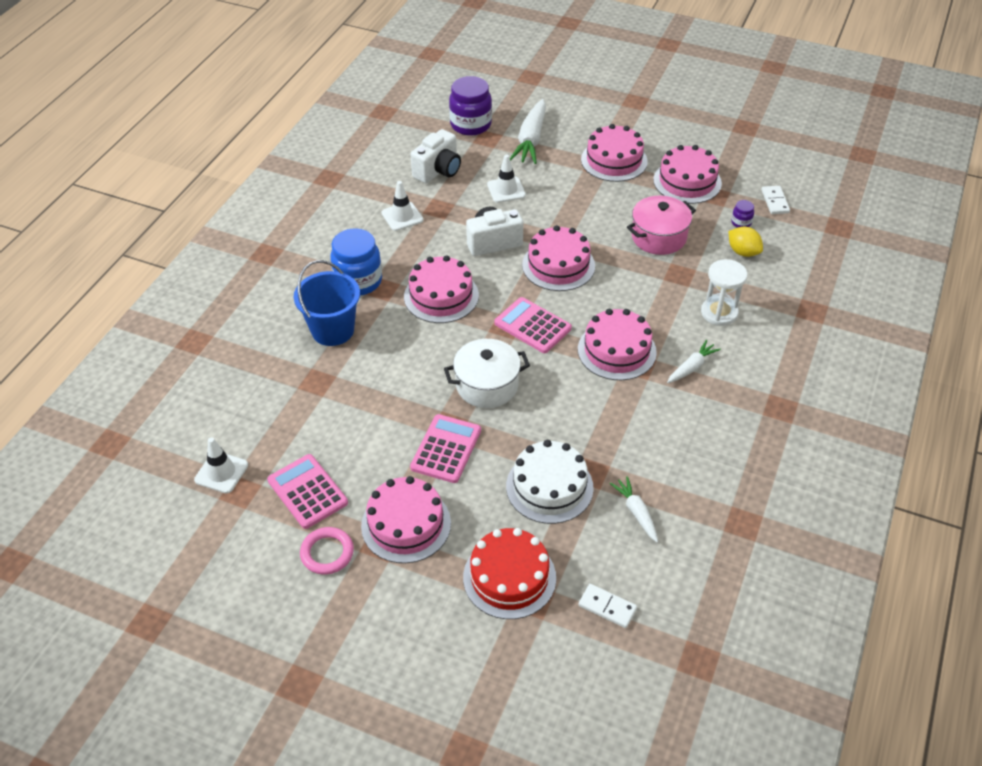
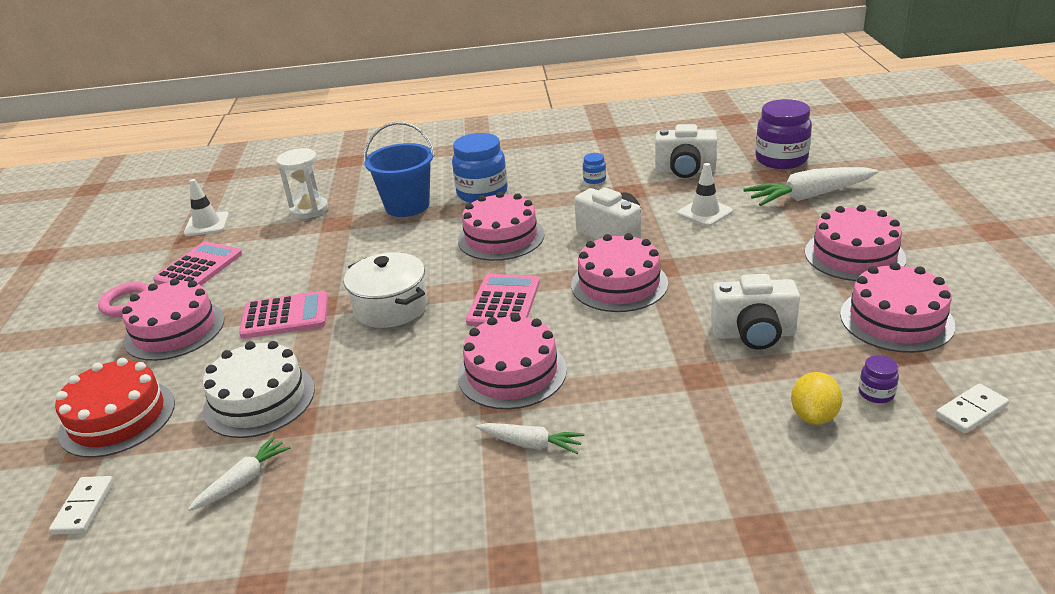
camera: 65 degrees right, 15 degrees down
(402, 216) = (594, 179): white traffic cone -> blue jar
(658, 237) = (753, 334): pink pot -> white camera
(719, 313) = (661, 434): white hourglass -> white hourglass (309, 209)

